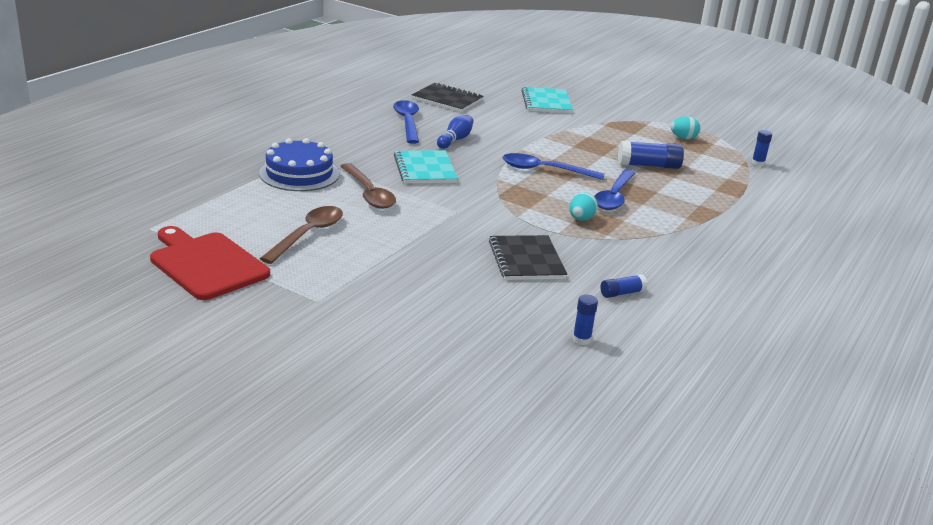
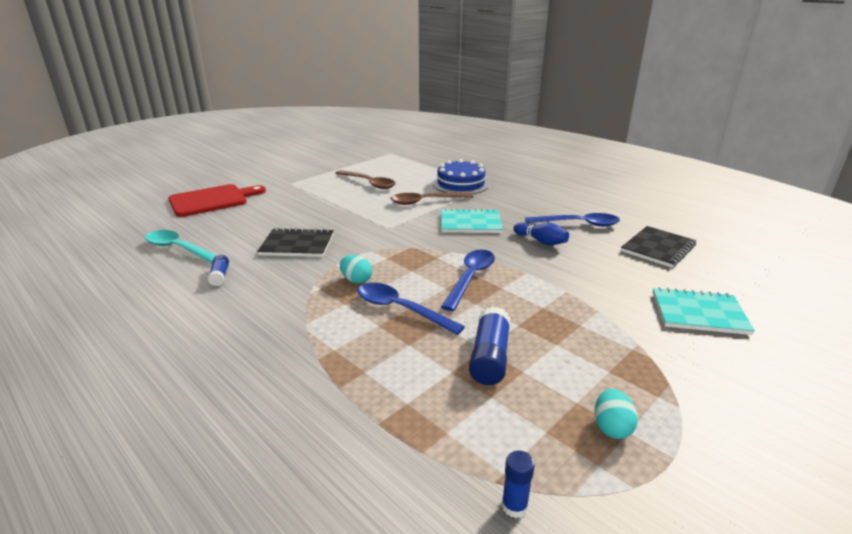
camera: 105 degrees right, 0 degrees up
(206, 264) = (345, 163): red cutting board -> red cutting board (212, 200)
(581, 339) = (179, 249): blue glue stick -> turquoise spoon

